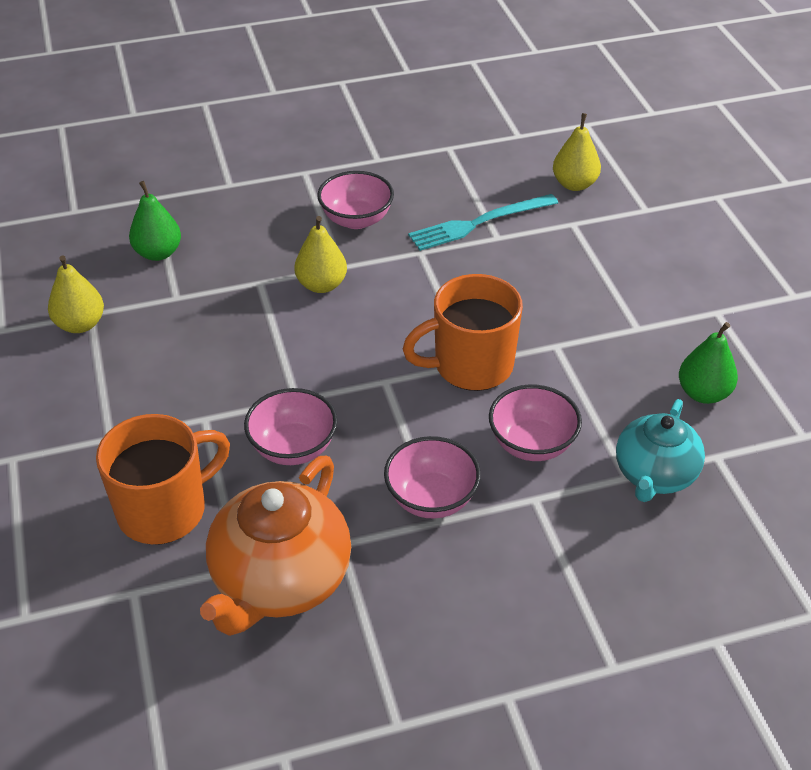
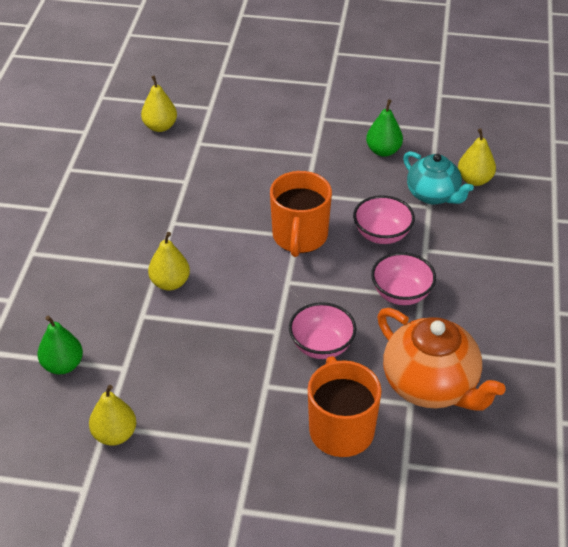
camera: 65 degrees left, 0 degrees up
(356, 219) = (112, 242): pink bowl -> none
(479, 223) = (165, 184): turquoise fork -> none
(726, 513) = (474, 180): none -> yellow pear

